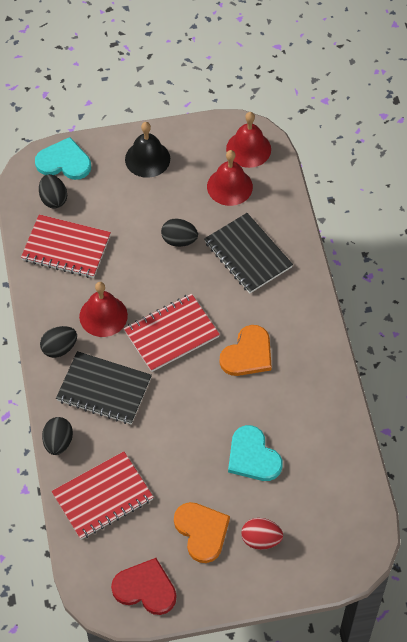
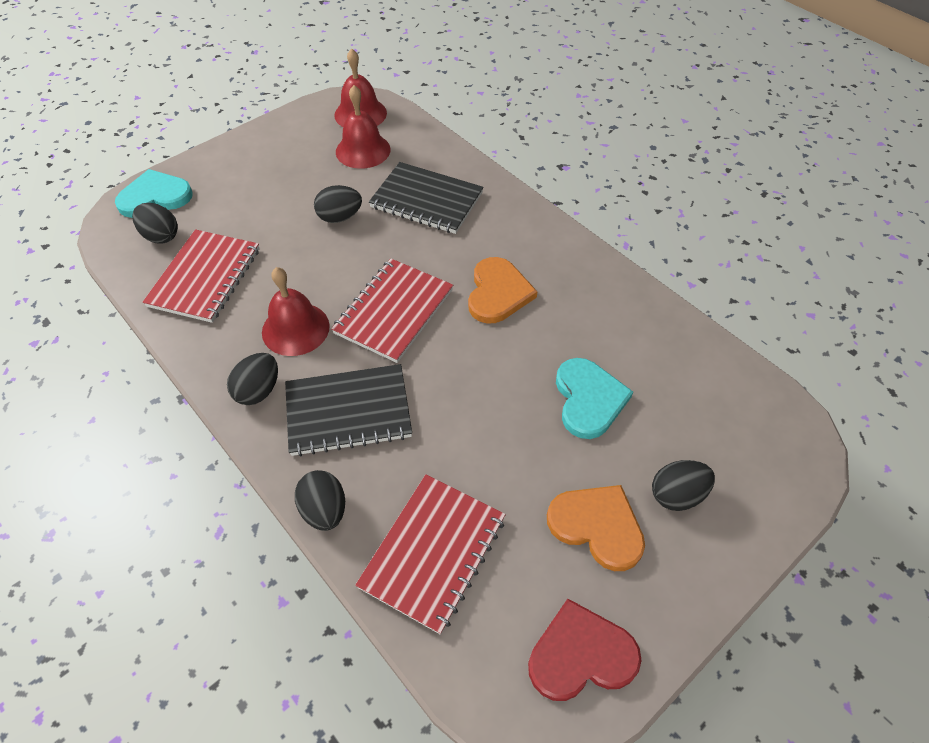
camera: 30 degrees left, 5 degrees down
(66, 248) = (205, 277): red notebook -> red notebook turned 60 degrees counterclockwise
(147, 159) = (254, 159): black bell -> none
(253, 456) = (588, 399): turquoise heart -> turquoise heart turned 120 degrees counterclockwise
(261, 539) = (677, 495): red egg -> black egg

